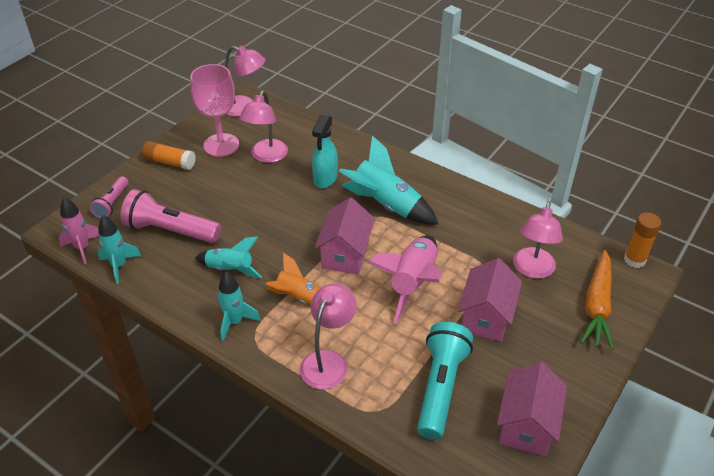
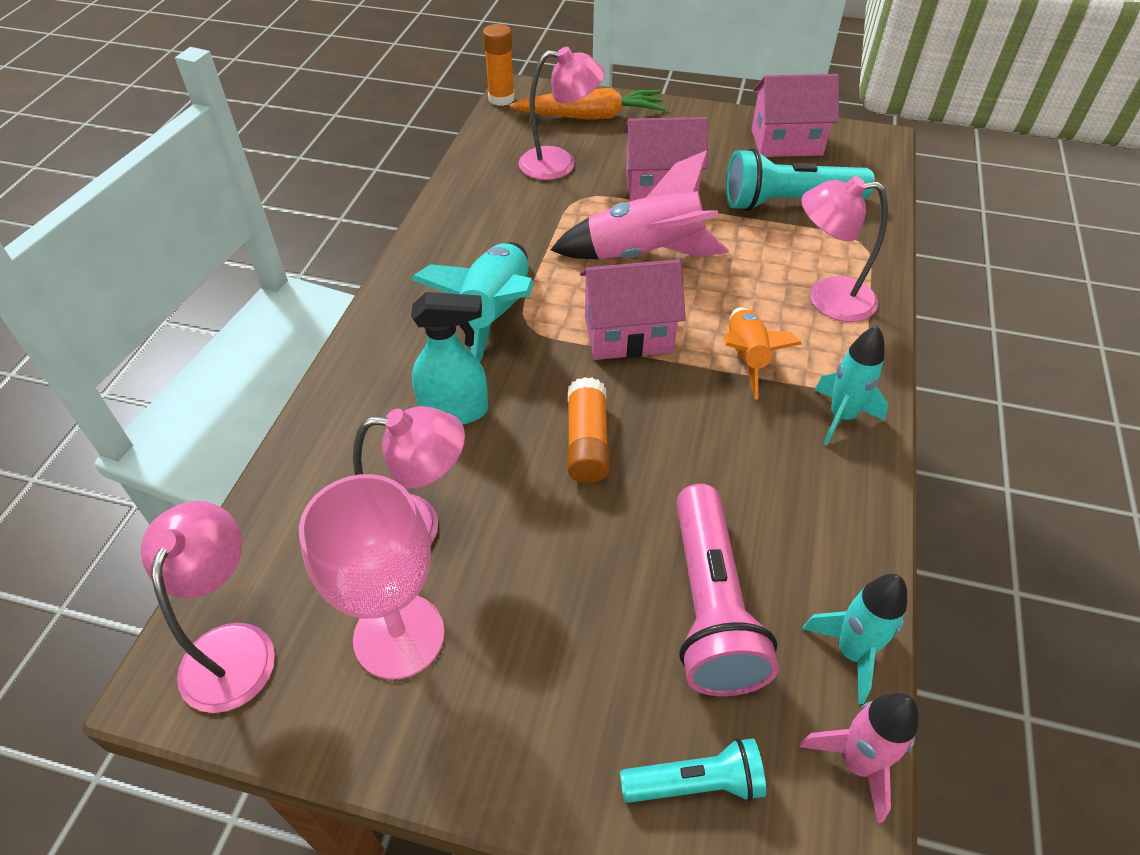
camera: 110 degrees left, 5 degrees up
(112, 203) = (695, 783): pink flashlight -> turquoise flashlight
(170, 162) = (499, 724): orange glue stick -> orange glue stick (587, 442)
(230, 269) = (746, 465): turquoise rocket -> none

